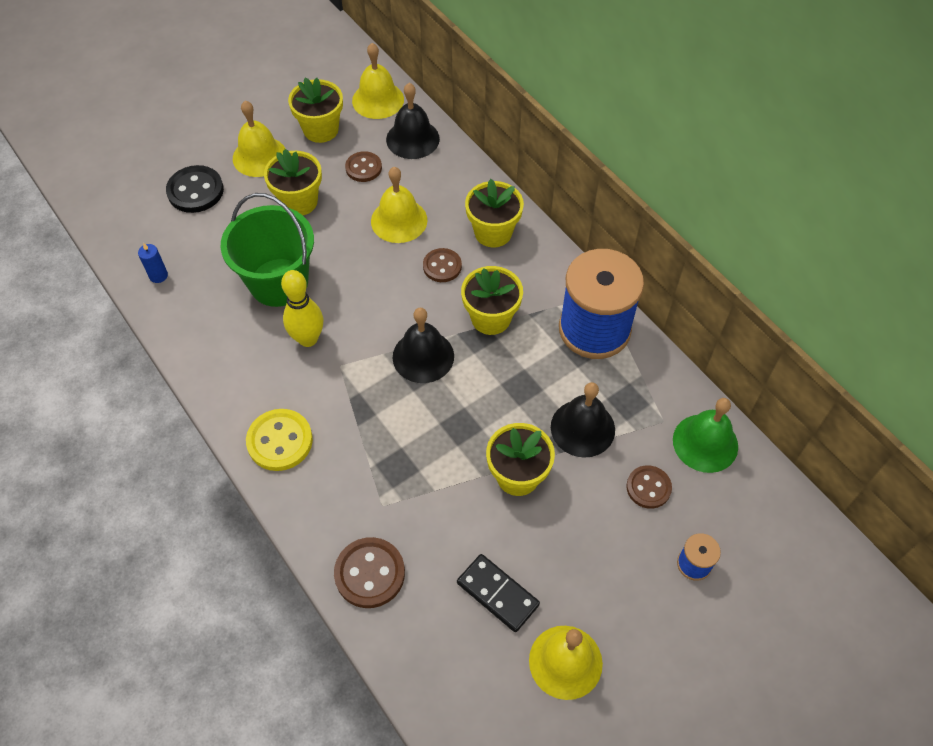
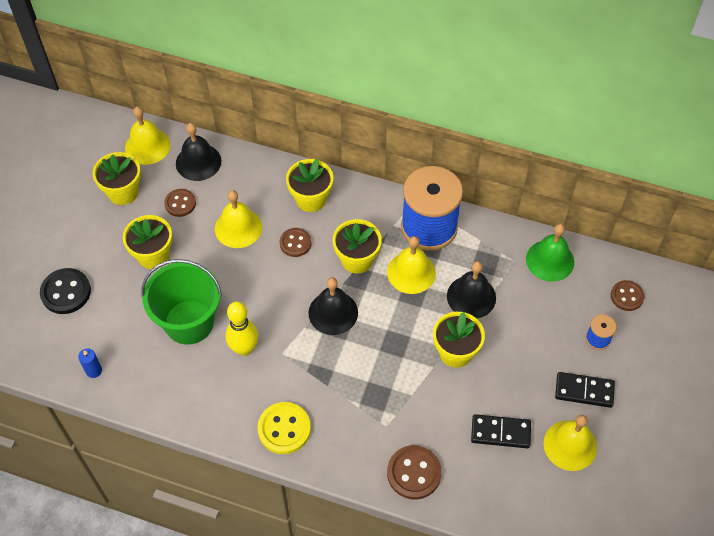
camera: 35 degrees left, 0 degrees up
(259, 156) = (93, 238): yellow bell -> yellow bell (411, 272)
(631, 612) = (584, 391): none -> black domino
(648, 488) = (538, 309): brown button -> brown button (627, 296)

